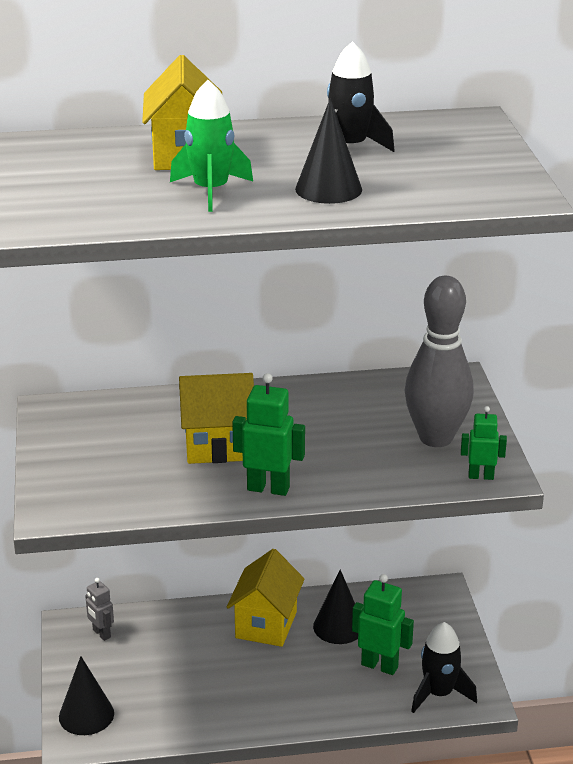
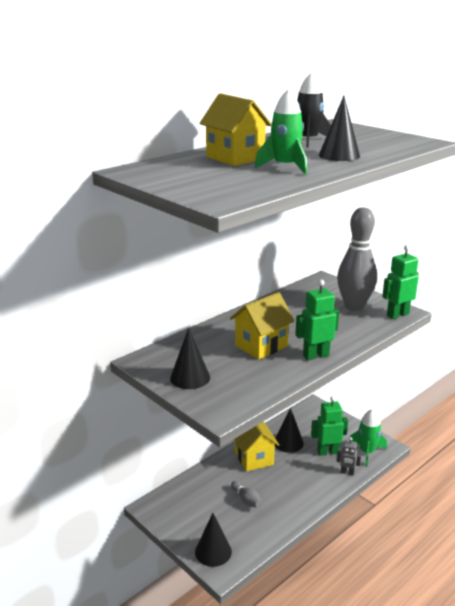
camera: 35 degrees left, 5 degrees down
(76, 453) = (190, 377): none -> black cone
(101, 633) = (173, 503): grey robot -> grey robot (347, 472)
(194, 674) = (246, 500): none -> grey bowling pin
(438, 693) = (367, 452): black rocket -> green rocket
(481, 476) = (397, 315): green robot -> green robot, size x1.60

